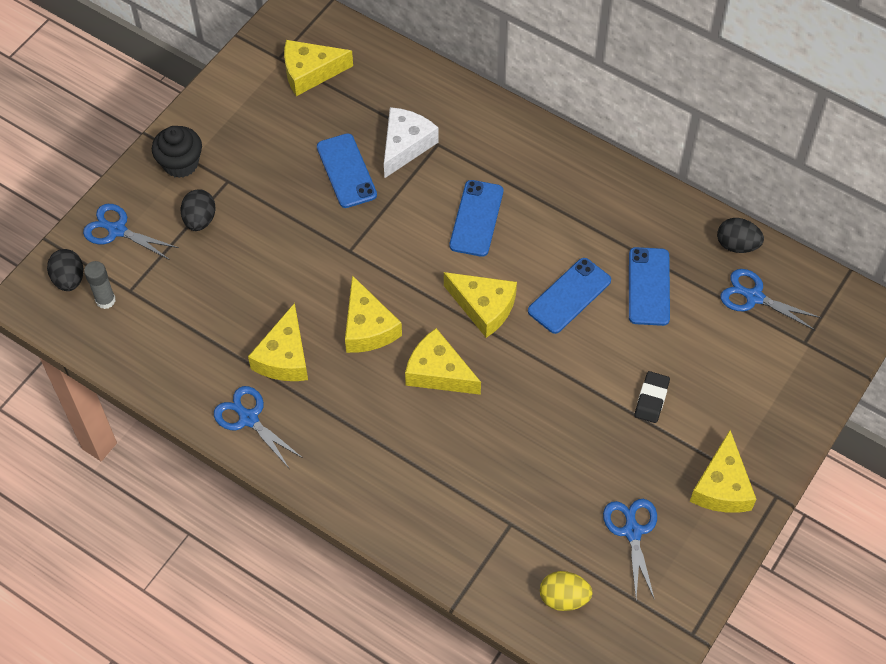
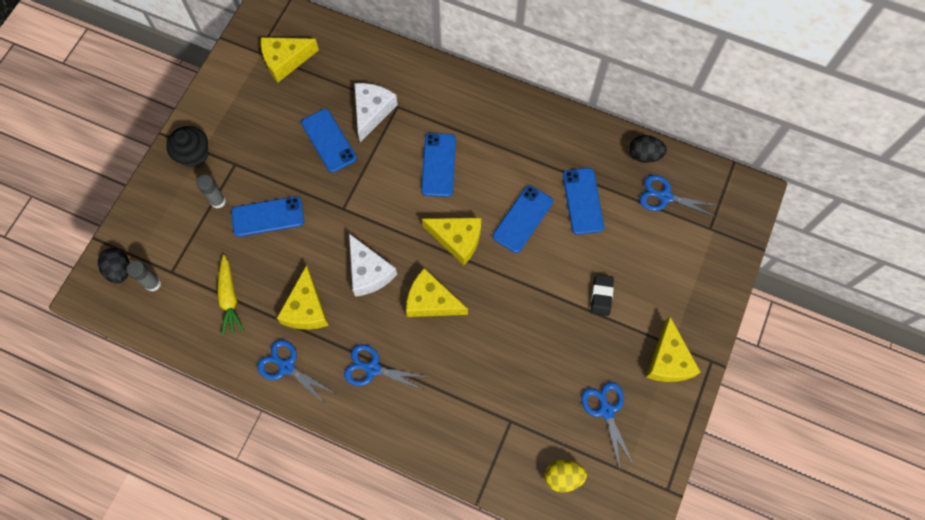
camera: 10 degrees left, 10 degrees up
(117, 230) = (152, 221): blue scissors -> blue scissors (372, 368)
(194, 331) = (229, 298): none -> yellow carrot
(200, 220) = (218, 201): black egg -> grey glue stick
(256, 246) = (268, 217): none -> blue phone
(368, 327) = (369, 272): yellow cheese -> white cheese

